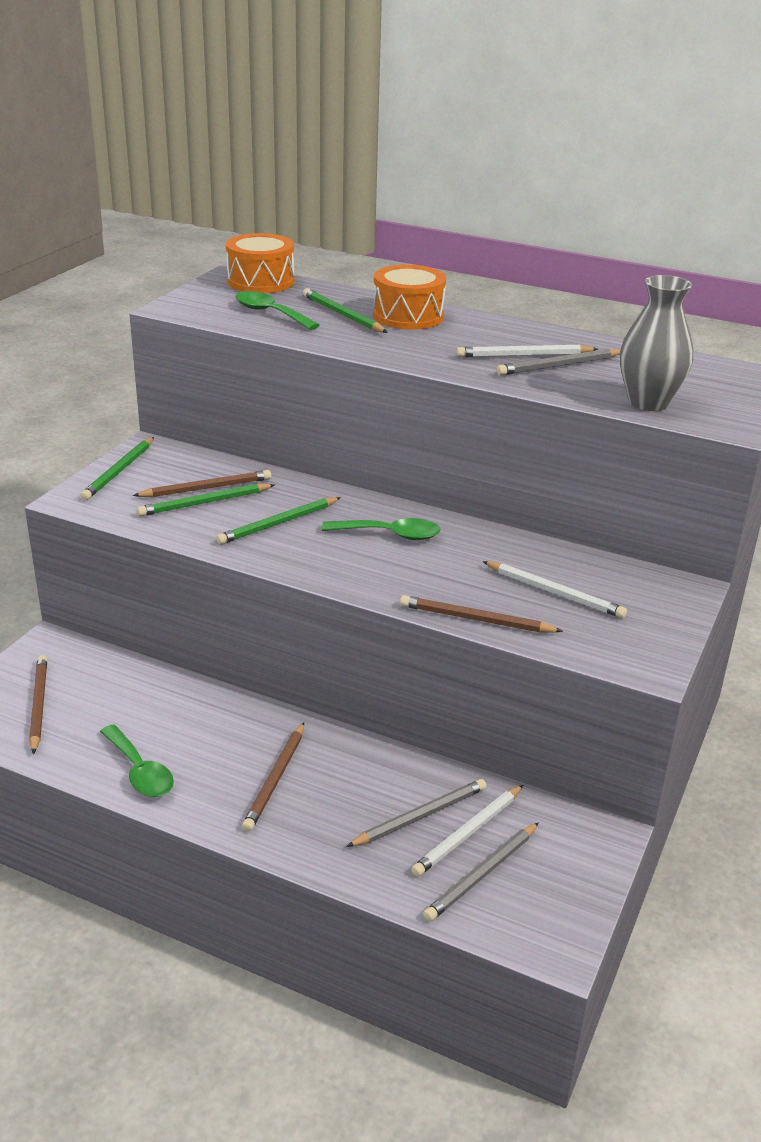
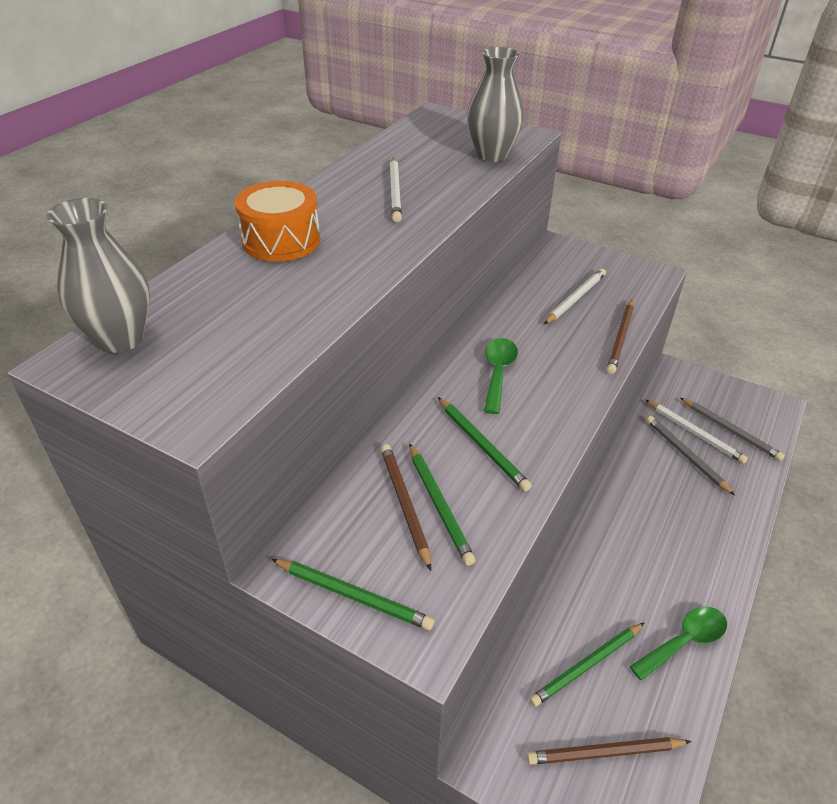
camera: 85 degrees left, 10 degrees up
(260, 281) = (120, 339): orange drum -> grey vase
(270, 313) = (245, 332): green spoon -> none
(276, 779) = (669, 538): brown pencil -> none
(342, 315) = (266, 280): green pencil -> green pencil (587, 666)
(559, 366) = (420, 179): grey pencil -> none

